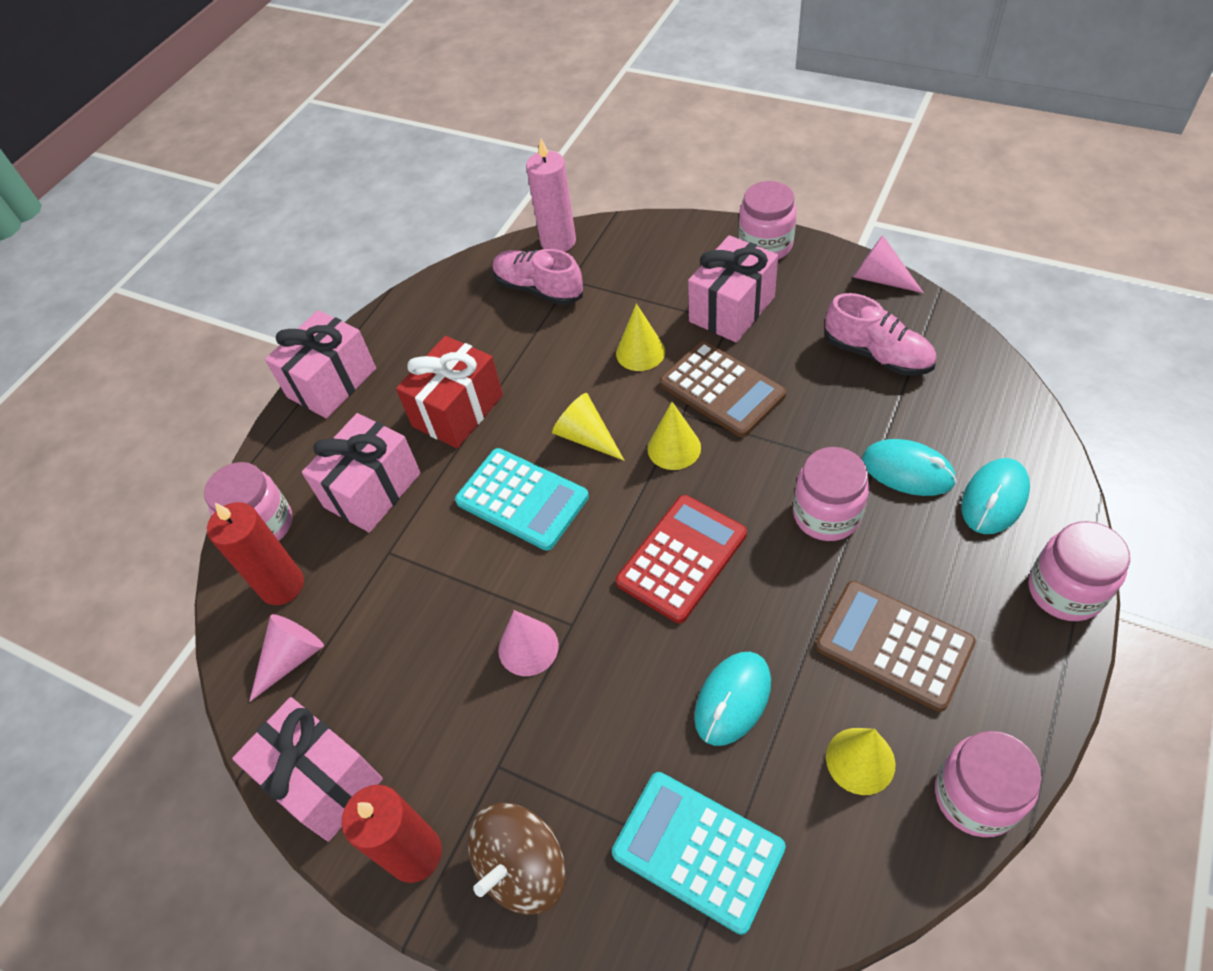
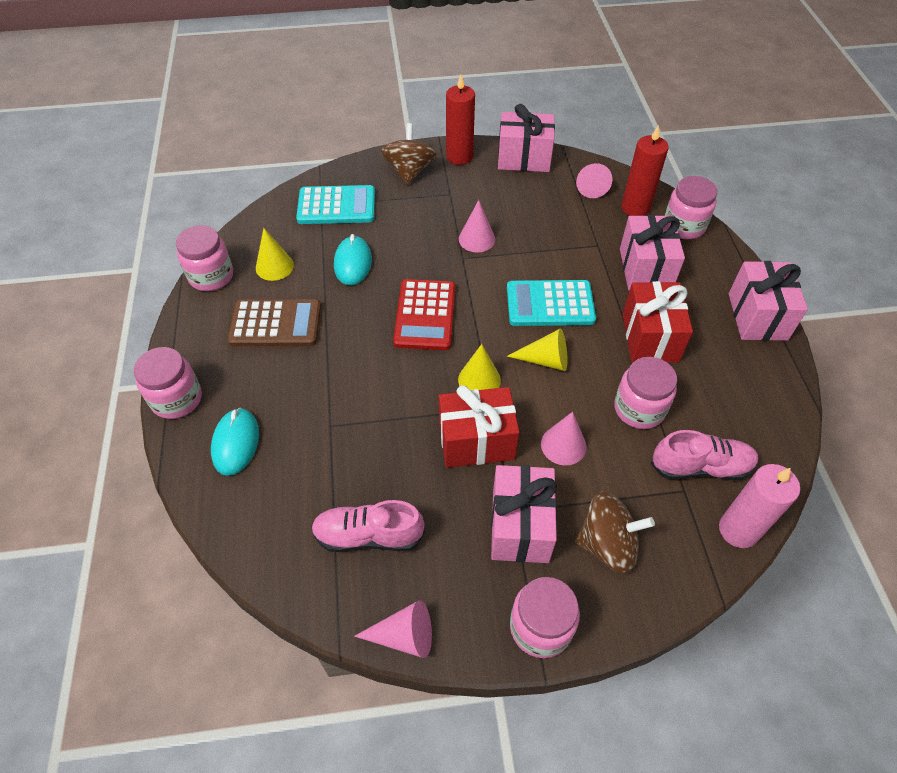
camera: 140 degrees right, 0 degrees up
(640, 352) = (563, 445): yellow cone -> pink cone
(669, 271) = (607, 544): none -> brown spinning top
(721, 389) = (476, 441): brown calculator -> red gift
(826, 514) = (348, 380): pink jar -> pink jar (639, 409)
(907, 471) = (305, 437): turquoise mouse -> none

